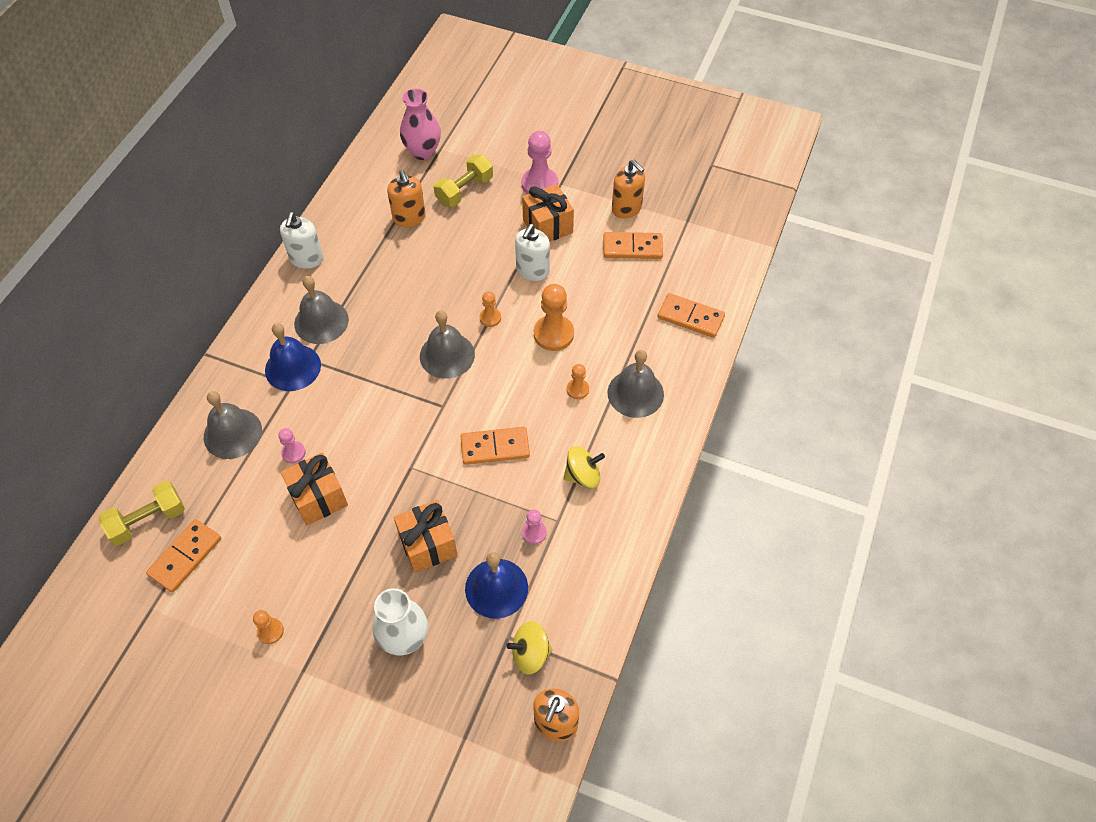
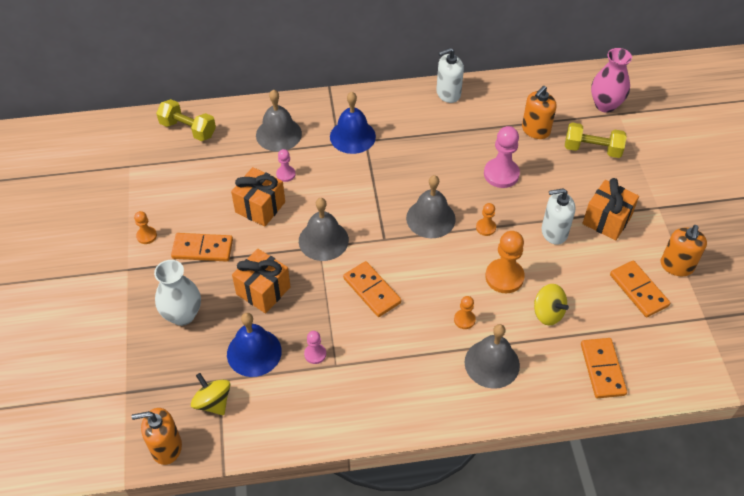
camera: 60 degrees right, 5 degrees down
(185, 557) = (174, 162): orange domino -> orange domino (202, 249)
(321, 321) = (402, 130): grey bell -> grey bell (323, 240)
(539, 184) = (644, 193): pink pawn -> pink pawn (501, 174)
(583, 475) = (387, 363): yellow spinning top -> yellow spinning top (548, 313)

